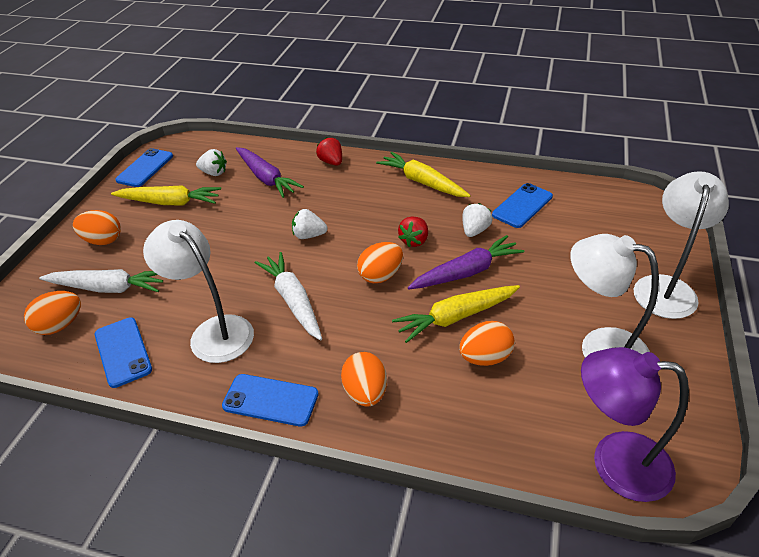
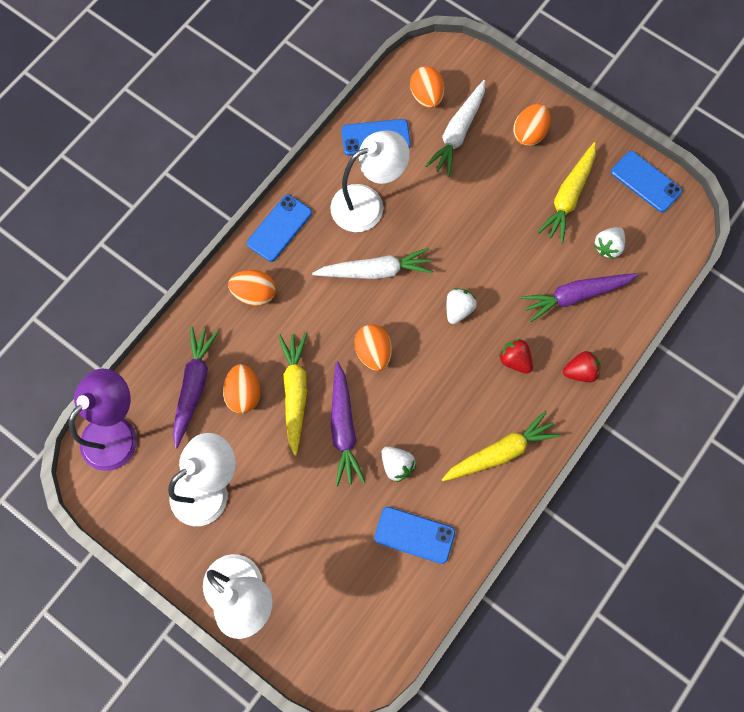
camera: 110 degrees right, 30 degrees up
(414, 241) = (407, 401): red strawberry -> red strawberry (514, 360)
(508, 406) = (194, 386): none -> purple carrot
(522, 206) = (414, 535): blue phone -> blue phone turned 45 degrees counterclockwise

